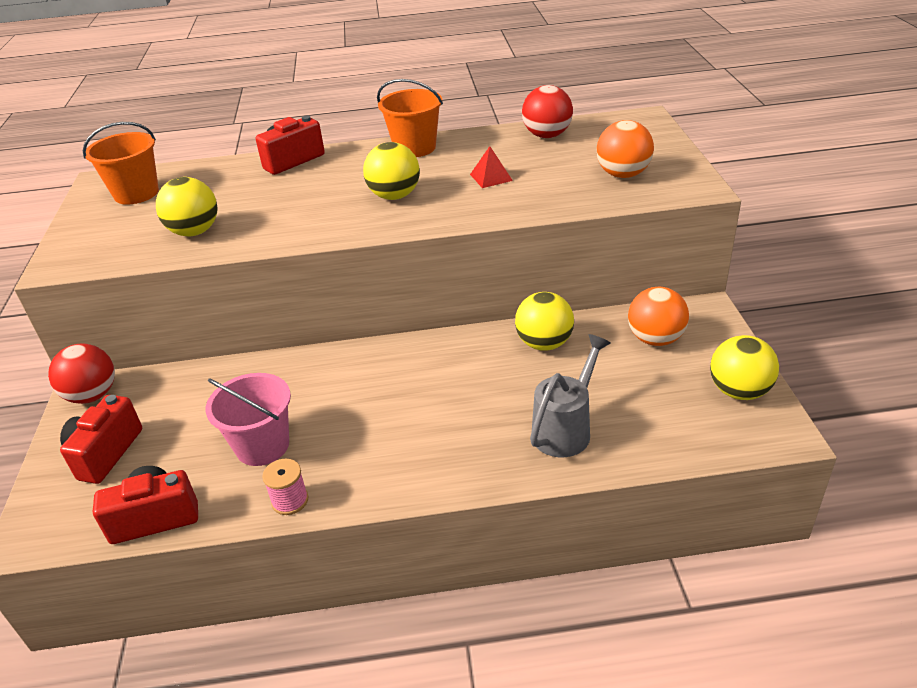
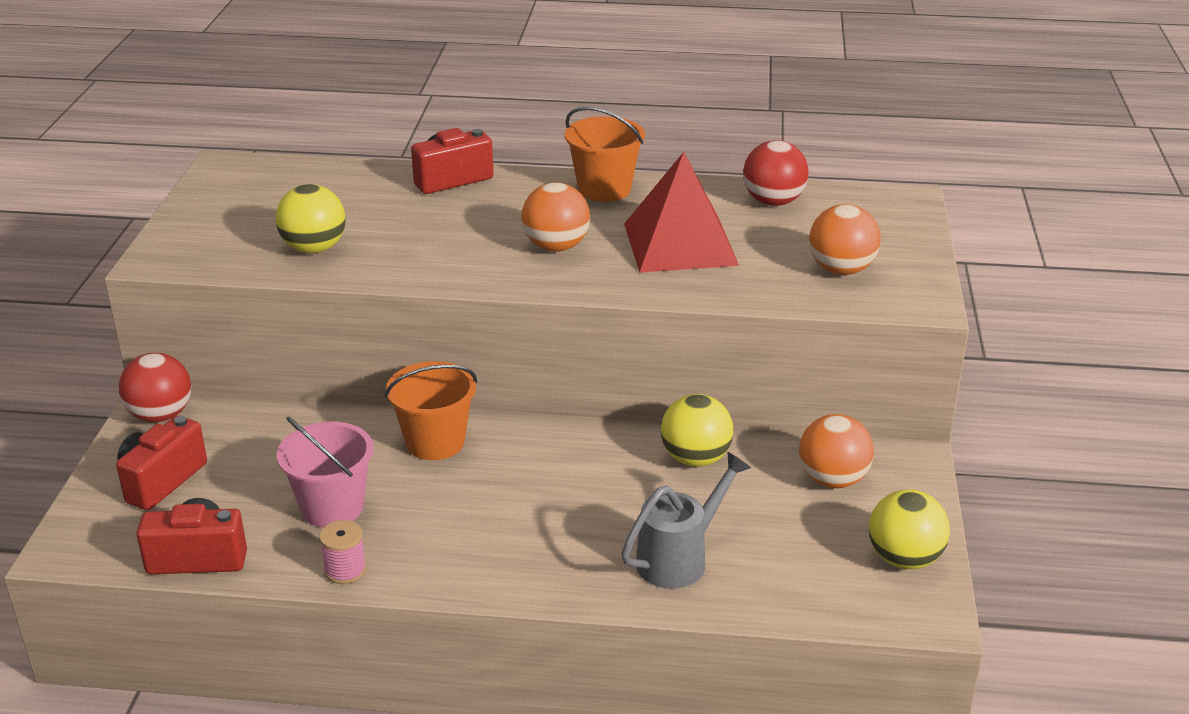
camera: 10 degrees right, 5 degrees down
(136, 193) = (260, 189): orange bucket -> orange bucket (435, 442)
(394, 196) = (556, 247): yellow ball -> orange ball
(491, 177) = (680, 244): red pyramid -> red pyramid, size x2.39

